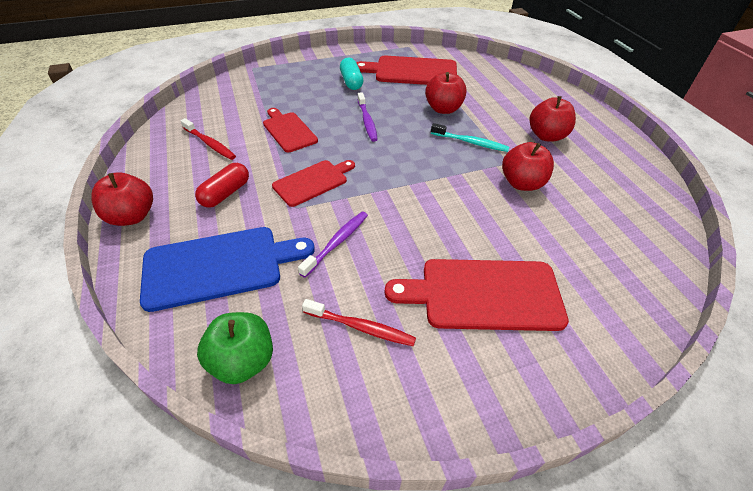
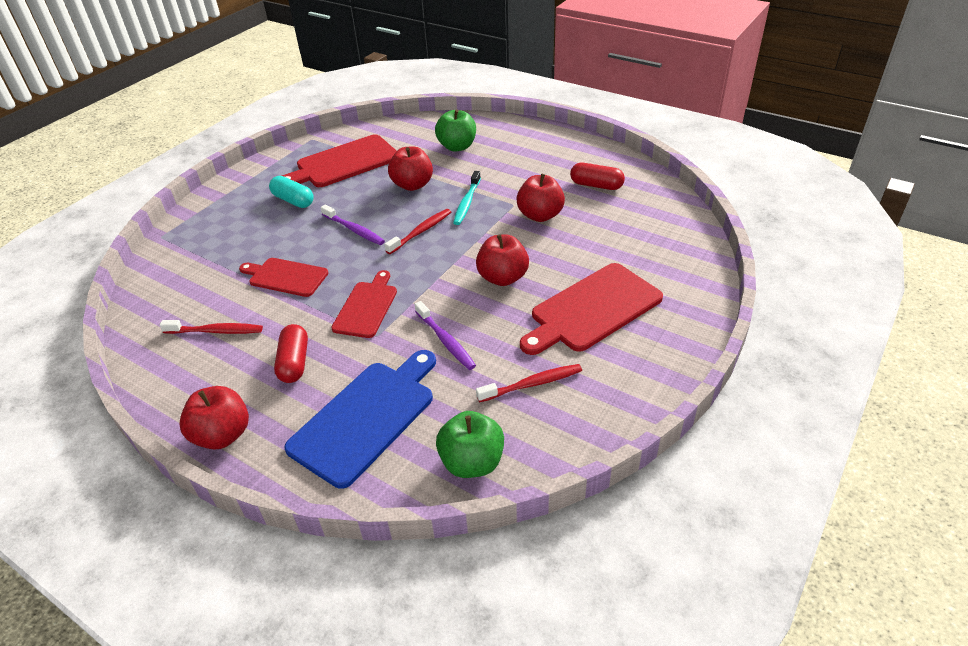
camera: 35 degrees left, 5 degrees down
(337, 243) = (445, 340): purple toothbrush -> purple toothbrush turned 150 degrees clockwise
(411, 146) = (421, 231): none -> red toothbrush
(470, 142) = (467, 203): turquoise toothbrush -> turquoise toothbrush turned 120 degrees clockwise
(508, 96) = (457, 147): none -> green apple
(546, 136) = (521, 167): red apple -> red apple (502, 278)
(602, 183) = (596, 185): none -> red capsule

